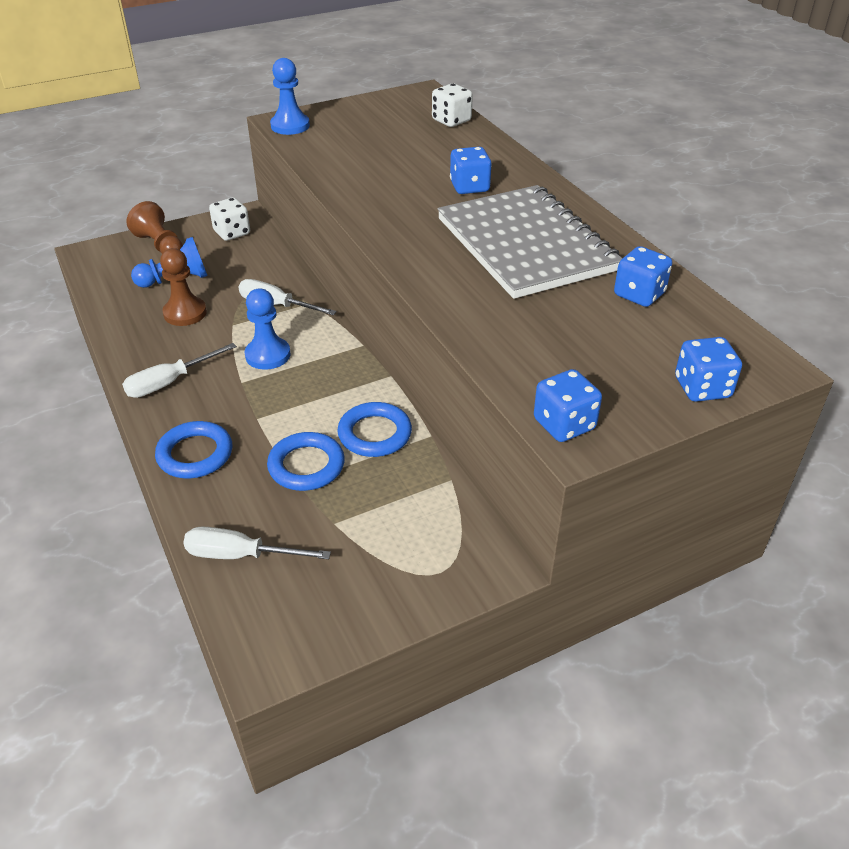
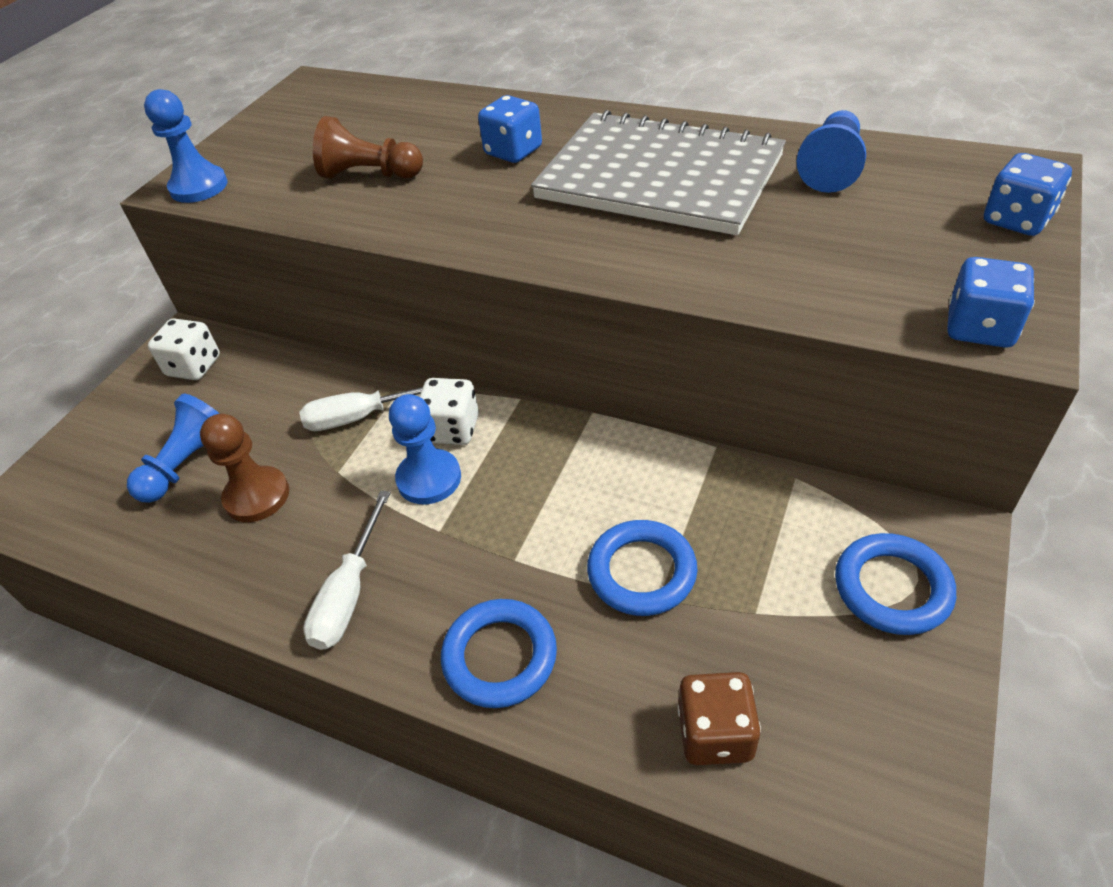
camera: 35 degrees left, 5 degrees up
(160, 246) = (112, 435): brown pawn -> brown pawn (370, 175)
(241, 555) = (715, 733): white screwdriver -> brown dice
(375, 434) = (662, 484): blue ring -> blue ring (892, 588)
(451, 121) = (388, 97): white dice -> white dice (452, 429)
(639, 294) = (831, 168): blue dice -> blue pawn

